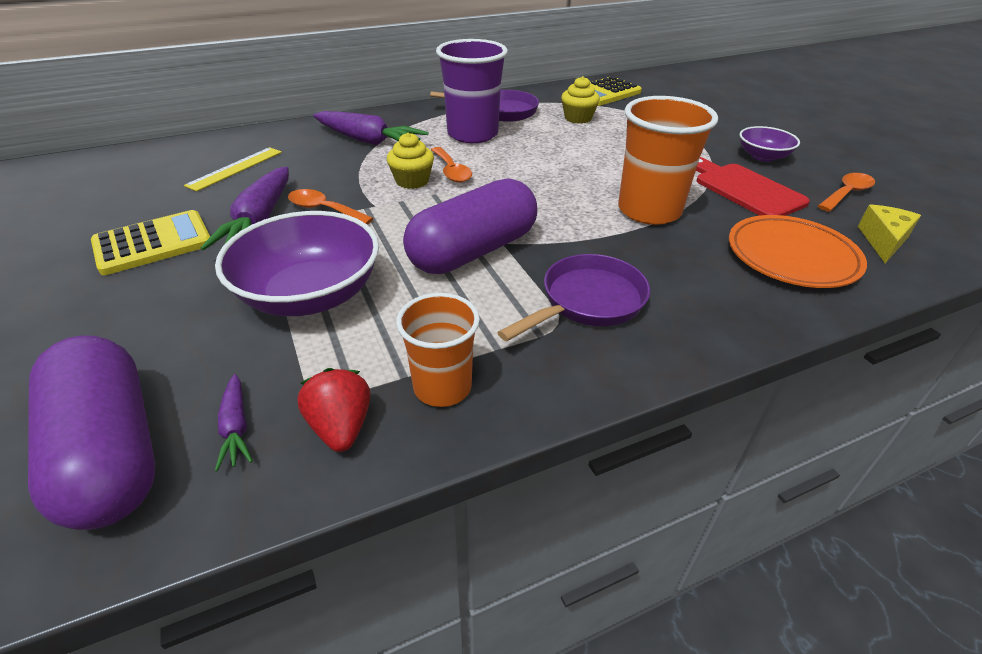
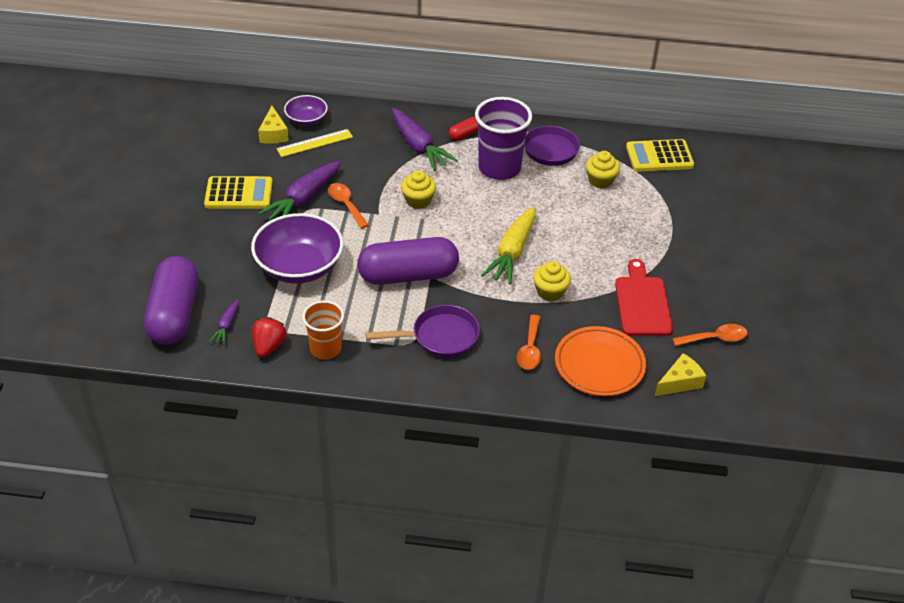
camera: 30 degrees right, 5 degrees up
(171, 174) = (273, 134): none -> yellow cheese
(409, 121) = (464, 134): none -> red capsule
(451, 171) = (451, 201): orange spoon -> orange spoon (530, 349)
(566, 191) = (512, 252): none -> yellow carrot
(649, 211) = (550, 292): orange cup -> yellow cupcake
(762, 156) = (700, 280): purple bowl -> purple bowl (306, 120)

